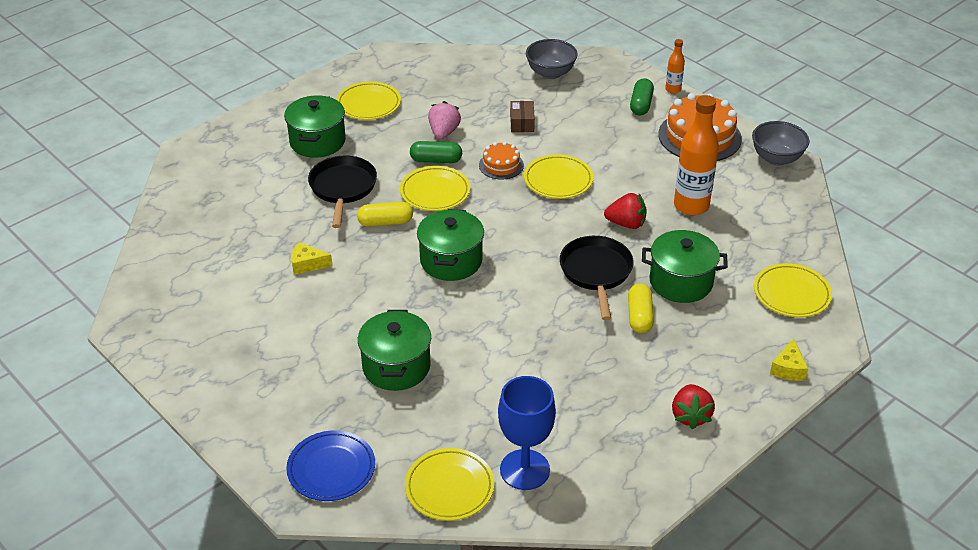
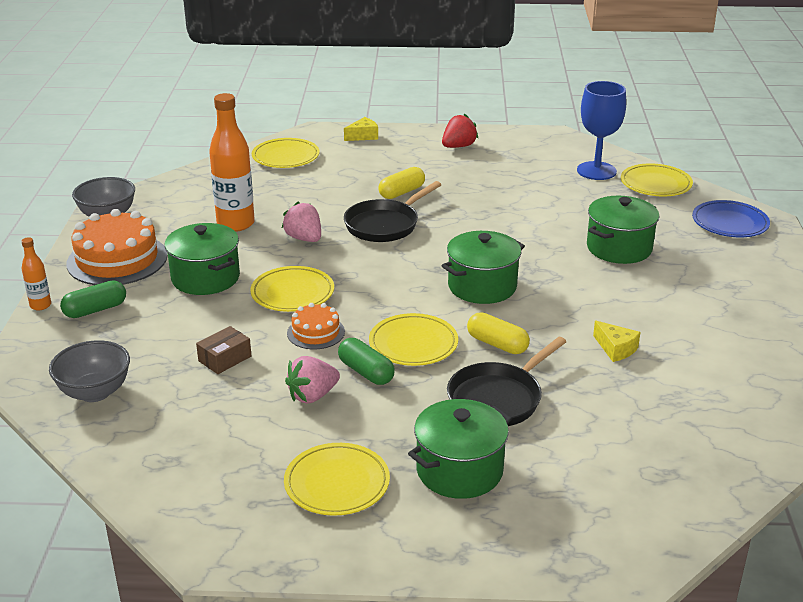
camera: 135 degrees left, 10 degrees down
(626, 224) = (304, 238): red strawberry -> pink strawberry
(681, 282) = (339, 193): green pot -> green pot (205, 278)

